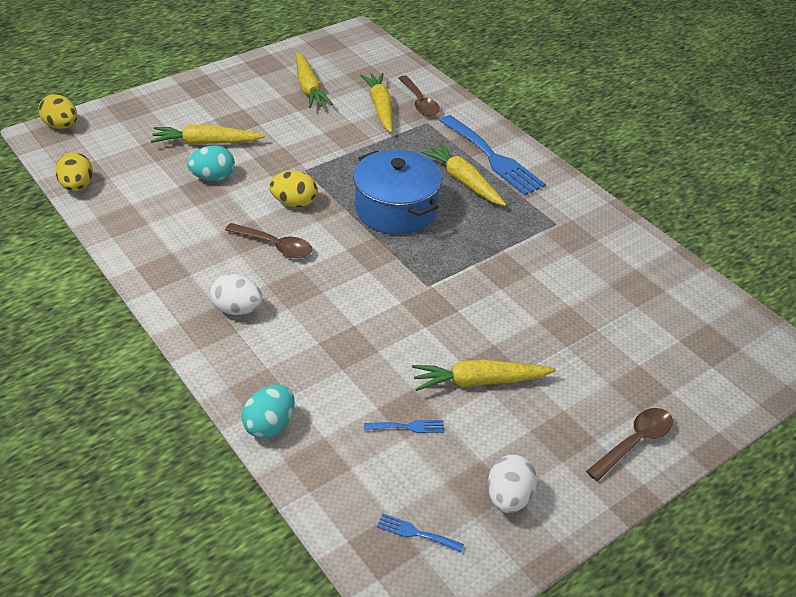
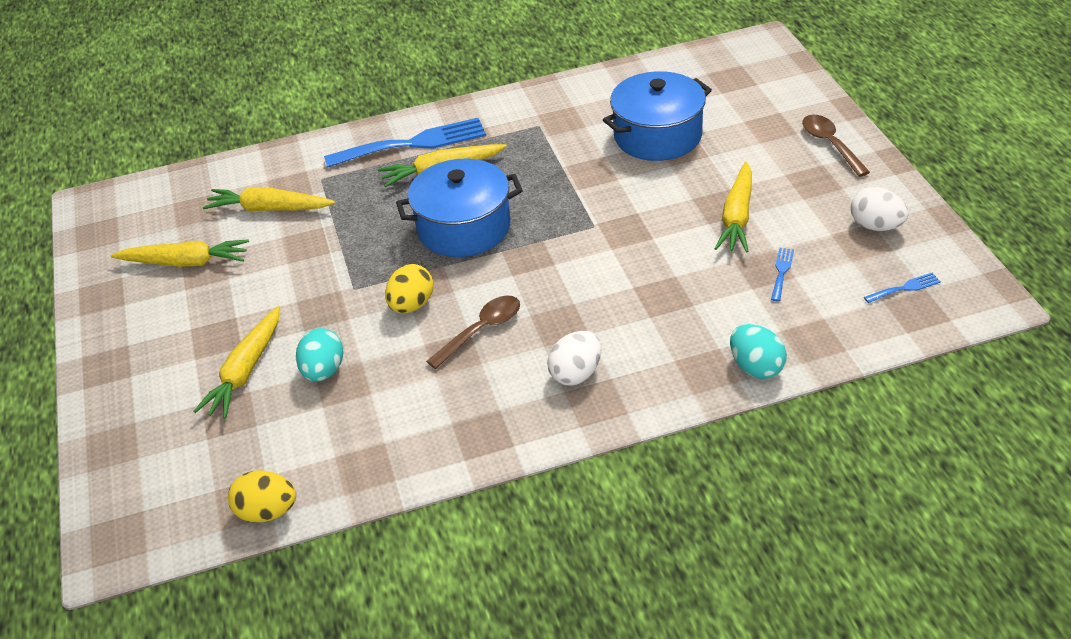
camera: 65 degrees left, 0 degrees up
(62, 126) = (106, 526): yellow egg -> none
(415, 533) = (905, 288): blue fork -> blue fork turned 150 degrees counterclockwise
(419, 102) = (278, 177): brown spoon -> none
(580, 304) = (657, 136): none -> blue pot

